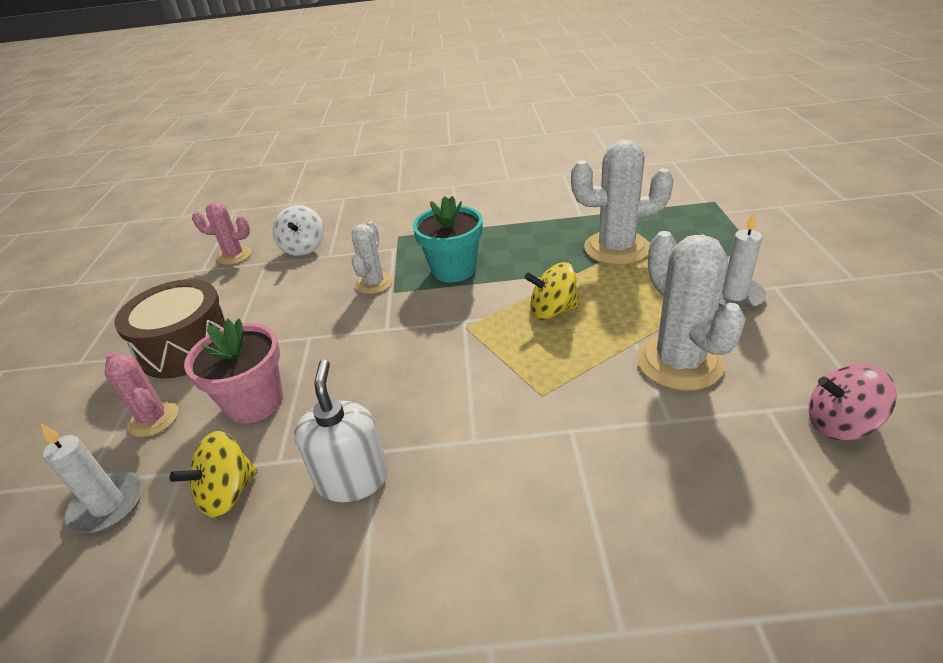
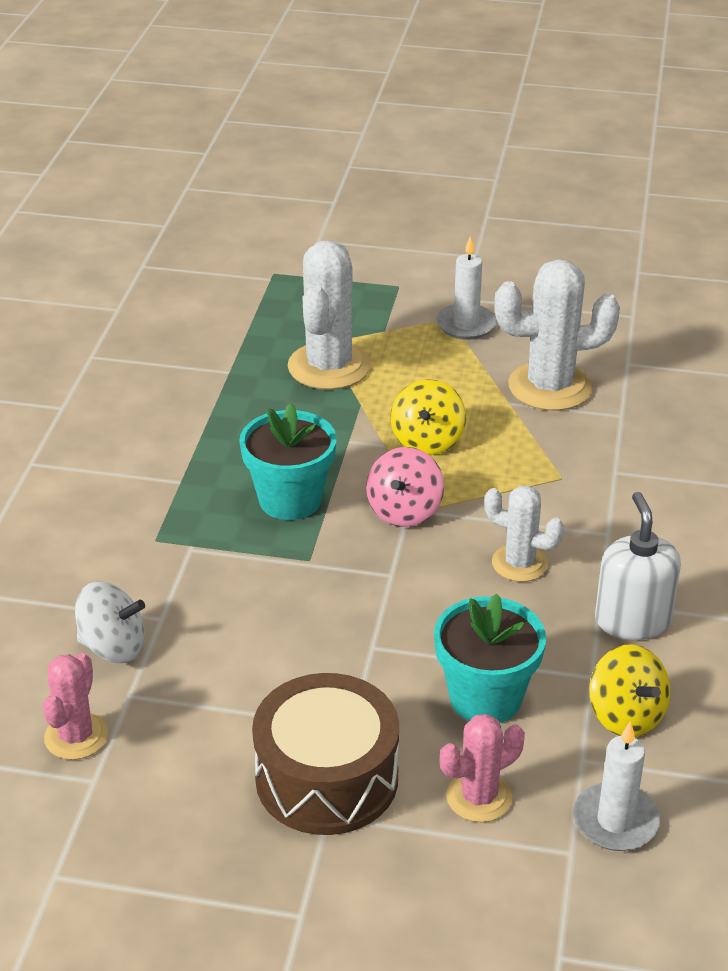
camera: 80 degrees left, 0 degrees up
(255, 402) = (485, 698): pink flower pot -> turquoise flower pot
(352, 478) = (632, 620): white soap dispenser -> white soap dispenser turned 75 degrees clockwise
(374, 283) = (276, 576): white cactus -> white cactus (519, 563)
(840, 424) = (654, 338): pink spinning top -> pink spinning top (404, 511)

